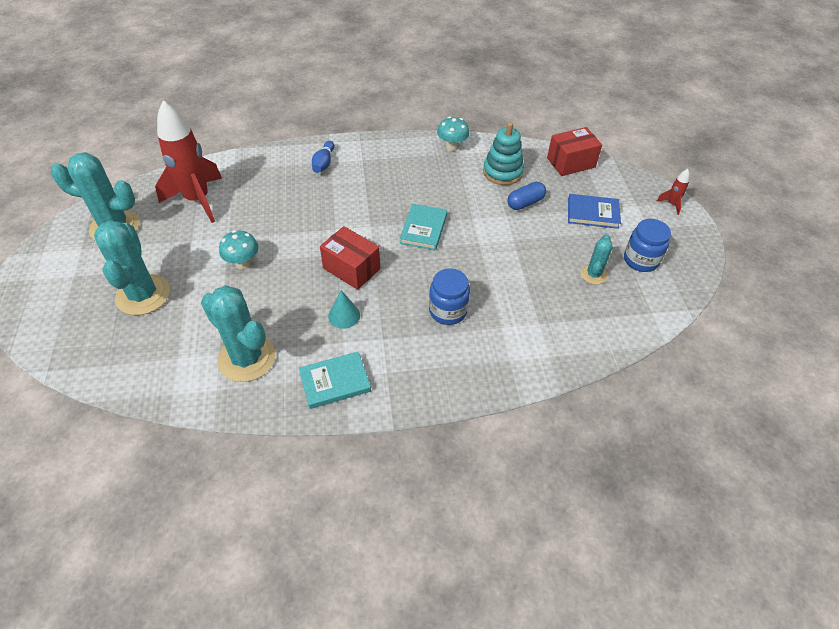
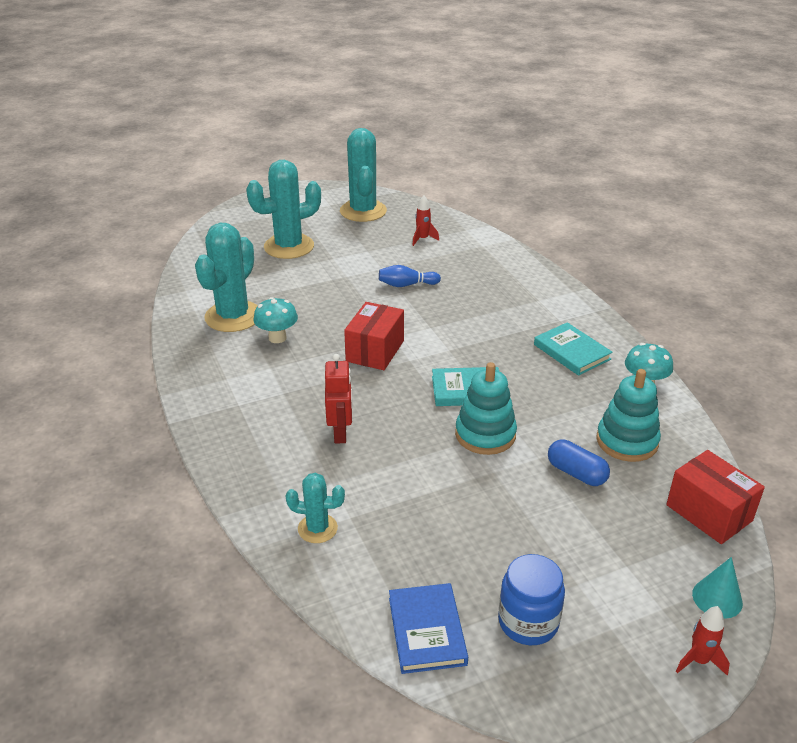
camera: 75 degrees right, 15 degrees down
(198, 200) = (423, 239): red rocket -> red rocket, size x0.40
(243, 263) = (350, 285): turquoise mushroom -> turquoise mushroom (277, 338)
(324, 163) = (532, 296): blue bowling pin -> blue bowling pin (406, 285)
(335, 382) = (218, 373): turquoise book -> turquoise book (571, 352)
(344, 315) = (306, 360): turquoise cone -> turquoise cone (717, 598)
(448, 311) = (340, 433): blue jar -> red robot
(475, 233) = (485, 434): none -> turquoise stacking toy
(592, 213) = (602, 552): blue book -> blue book (427, 631)
(593, 274) = (467, 565): turquoise cactus -> turquoise cactus (317, 528)

